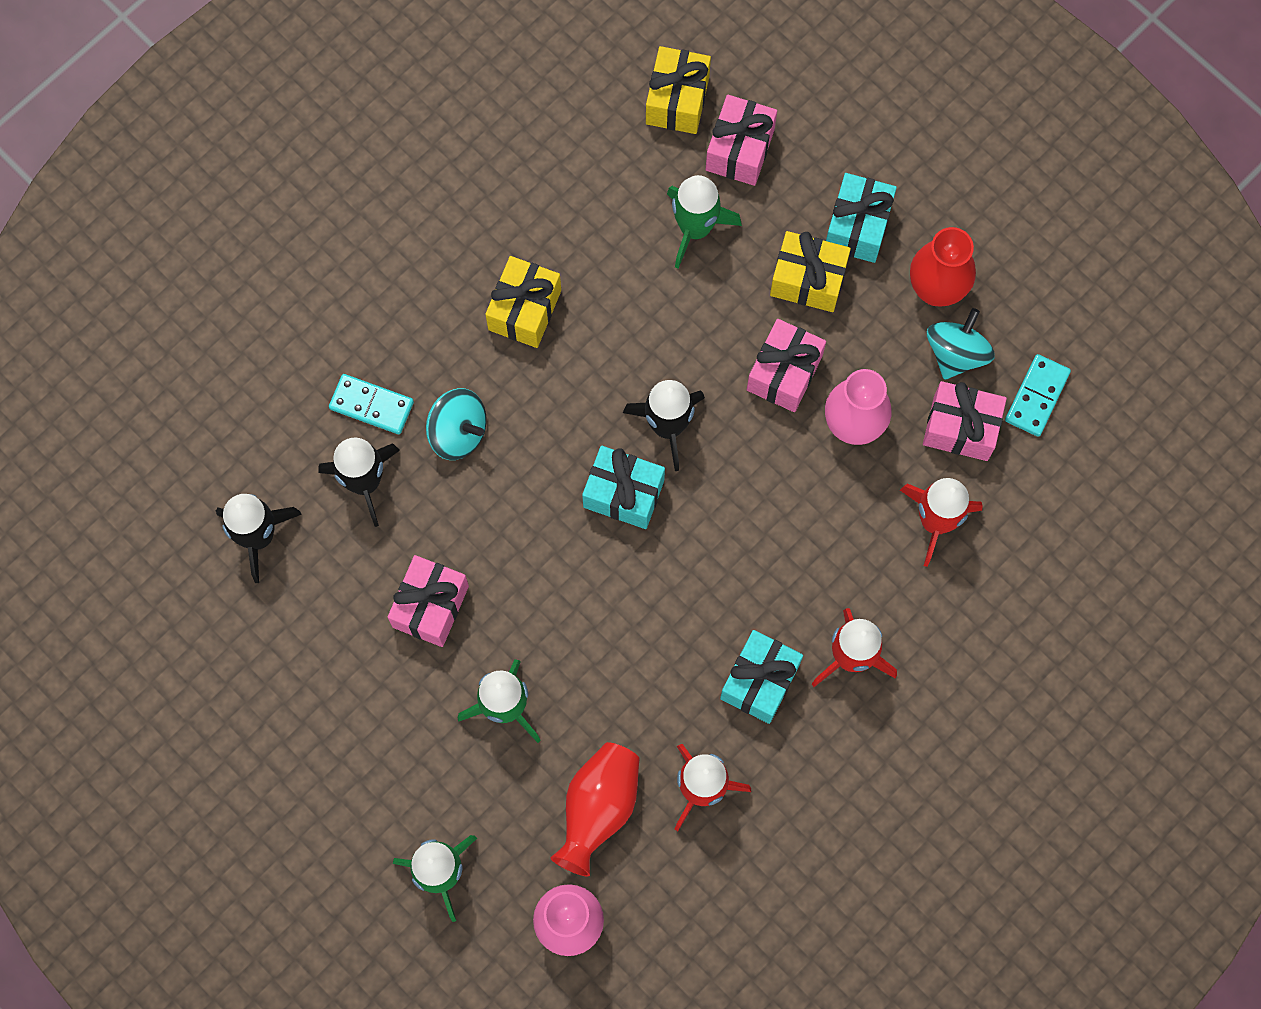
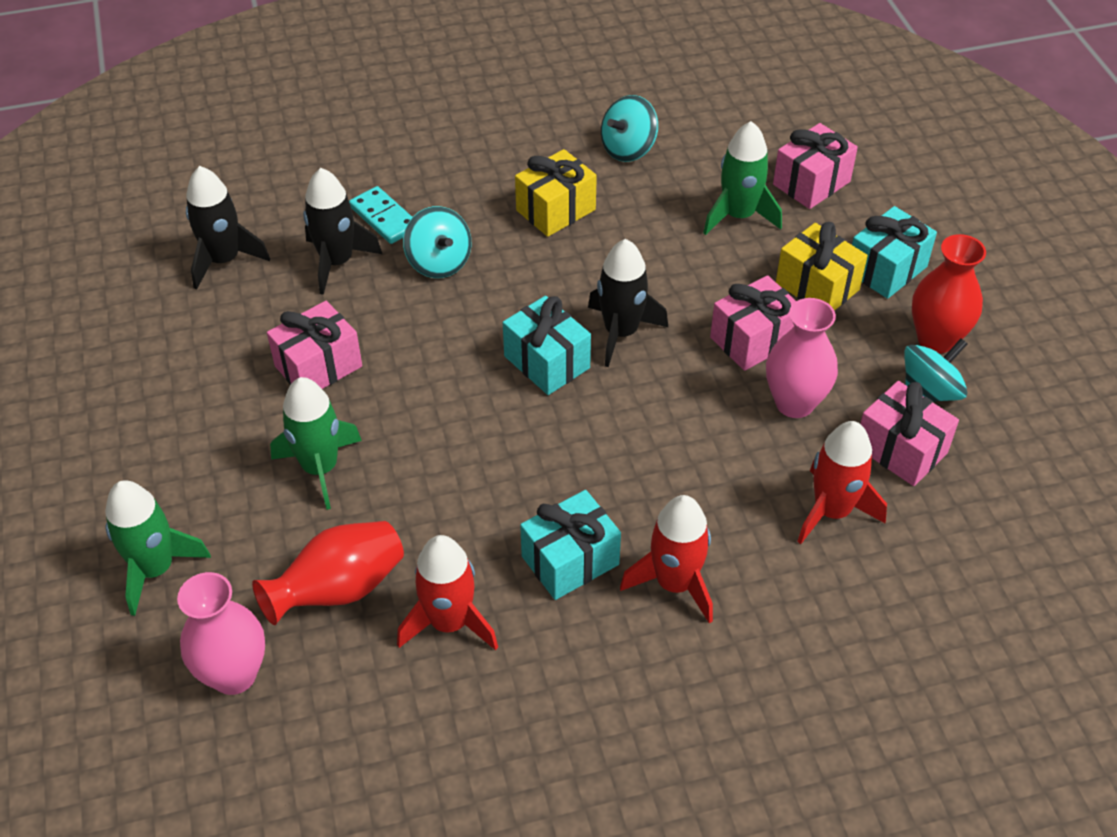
camera: 30 degrees right, 25 degrees down
(546, 193) = (628, 149): none -> turquoise spinning top
(677, 100) = (778, 136): yellow gift -> none
(1037, 396) = (994, 458): turquoise domino -> none

